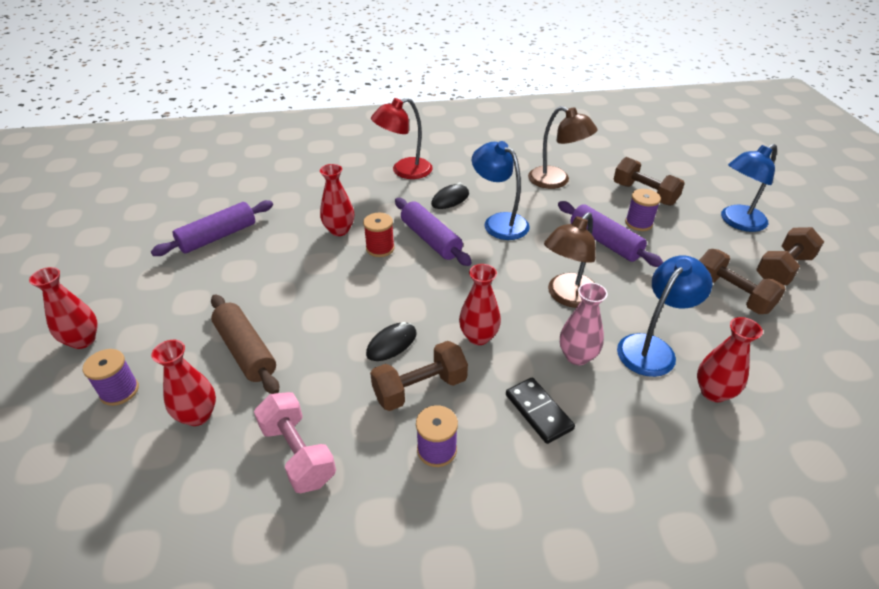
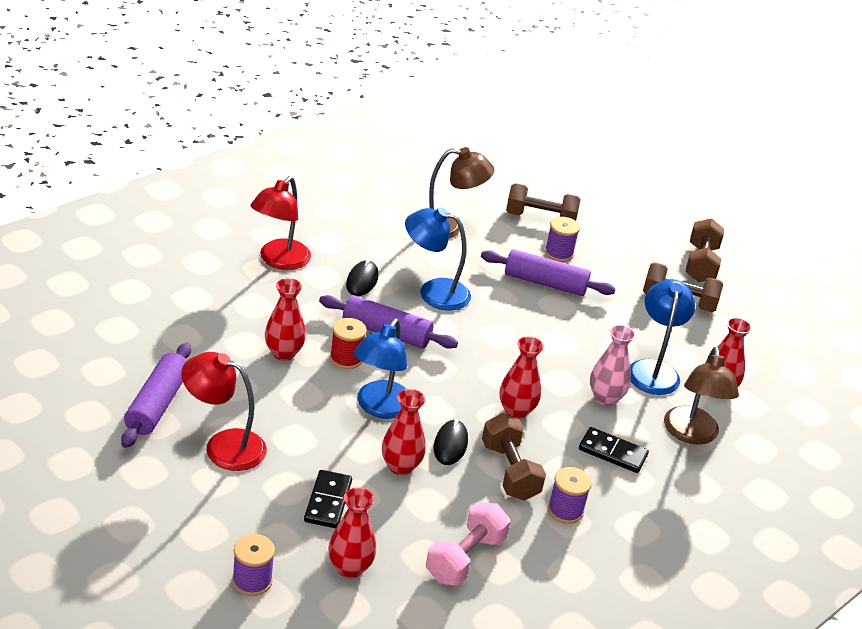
camera: 40 degrees left, 5 degrees down
(83, 340) = (151, 557): red vase -> red vase (400, 466)
(224, 280) = (223, 446): none -> red lamp
(246, 351) = (327, 501): brown rolling pin -> black domino
(298, 453) = (465, 558): pink dumbbell -> pink dumbbell turned 75 degrees counterclockwise
(420, 388) = (509, 471): brown dumbbell -> brown dumbbell turned 45 degrees counterclockwise
(567, 297) = (556, 348): brown lamp -> brown lamp (691, 434)
(737, 222) = (638, 226): blue lamp -> blue lamp (379, 408)

